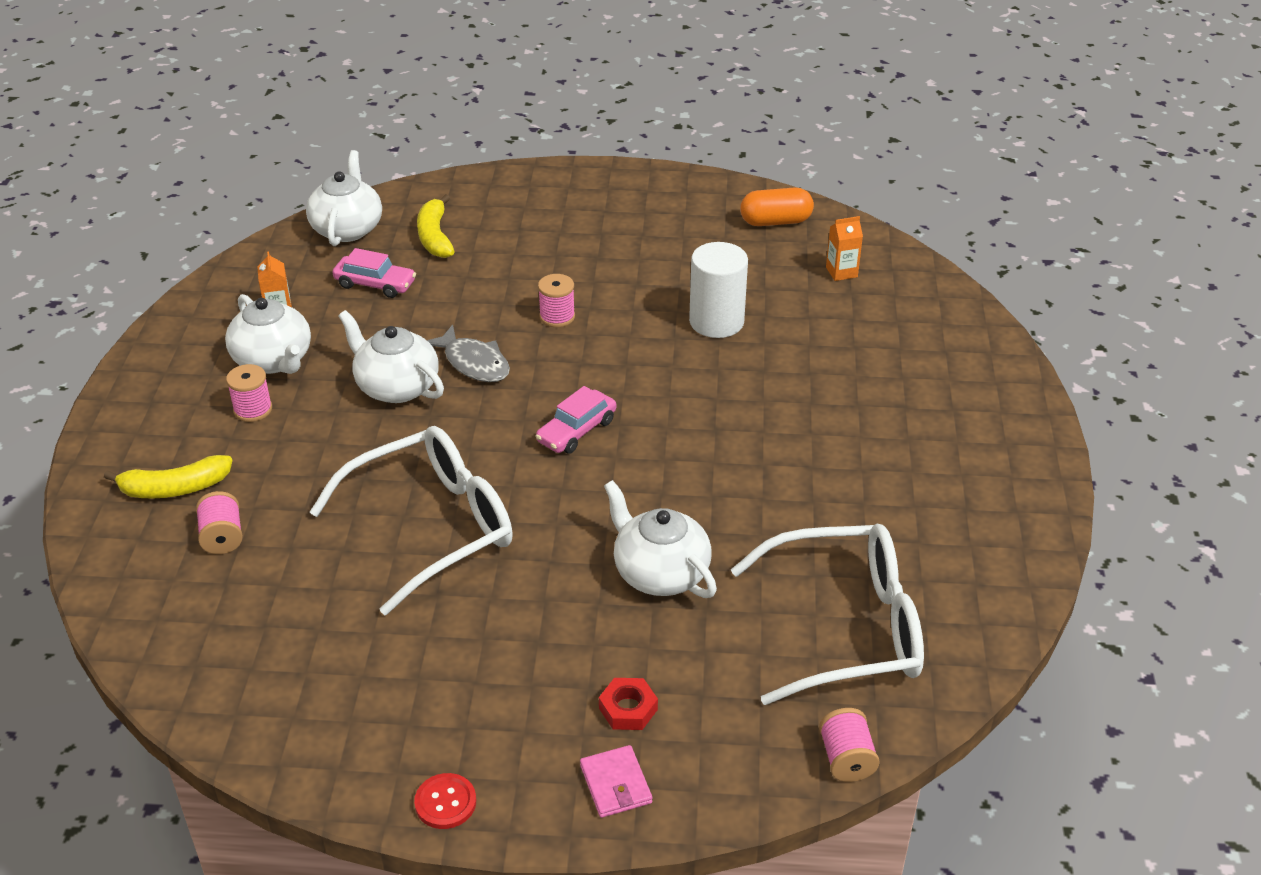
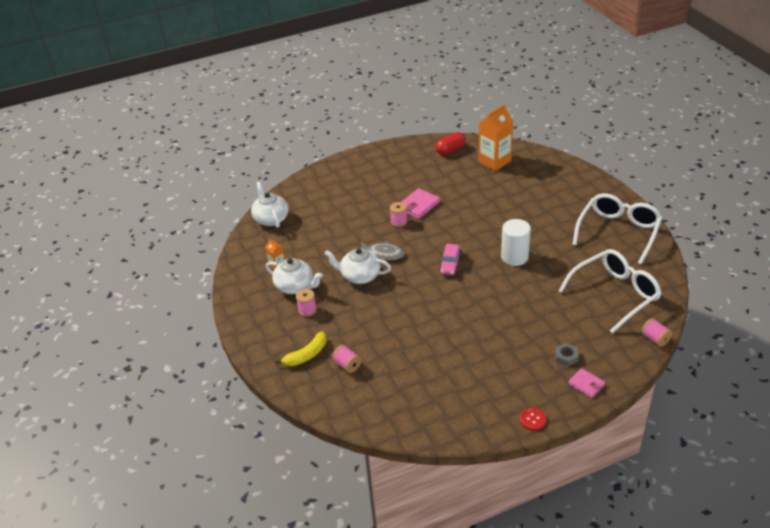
camera: 25 degrees left, 0 degrees up
(375, 284) = (308, 238): pink car -> none
(433, 526) = (429, 324): white glasses -> white glasses (618, 232)
(435, 237) = (314, 208): yellow banana -> none
(620, 301) = (418, 205): none -> pink wallet
(628, 709) = (566, 357): red nut -> grey nut
(659, 572) = (532, 303): white teapot -> none
(716, 322) = (464, 199): white cylinder -> white cylinder (514, 257)
(775, 221) = (450, 150): orange capsule -> red capsule
(841, 272) = (494, 161): orange carton -> orange carton, size x2.09

